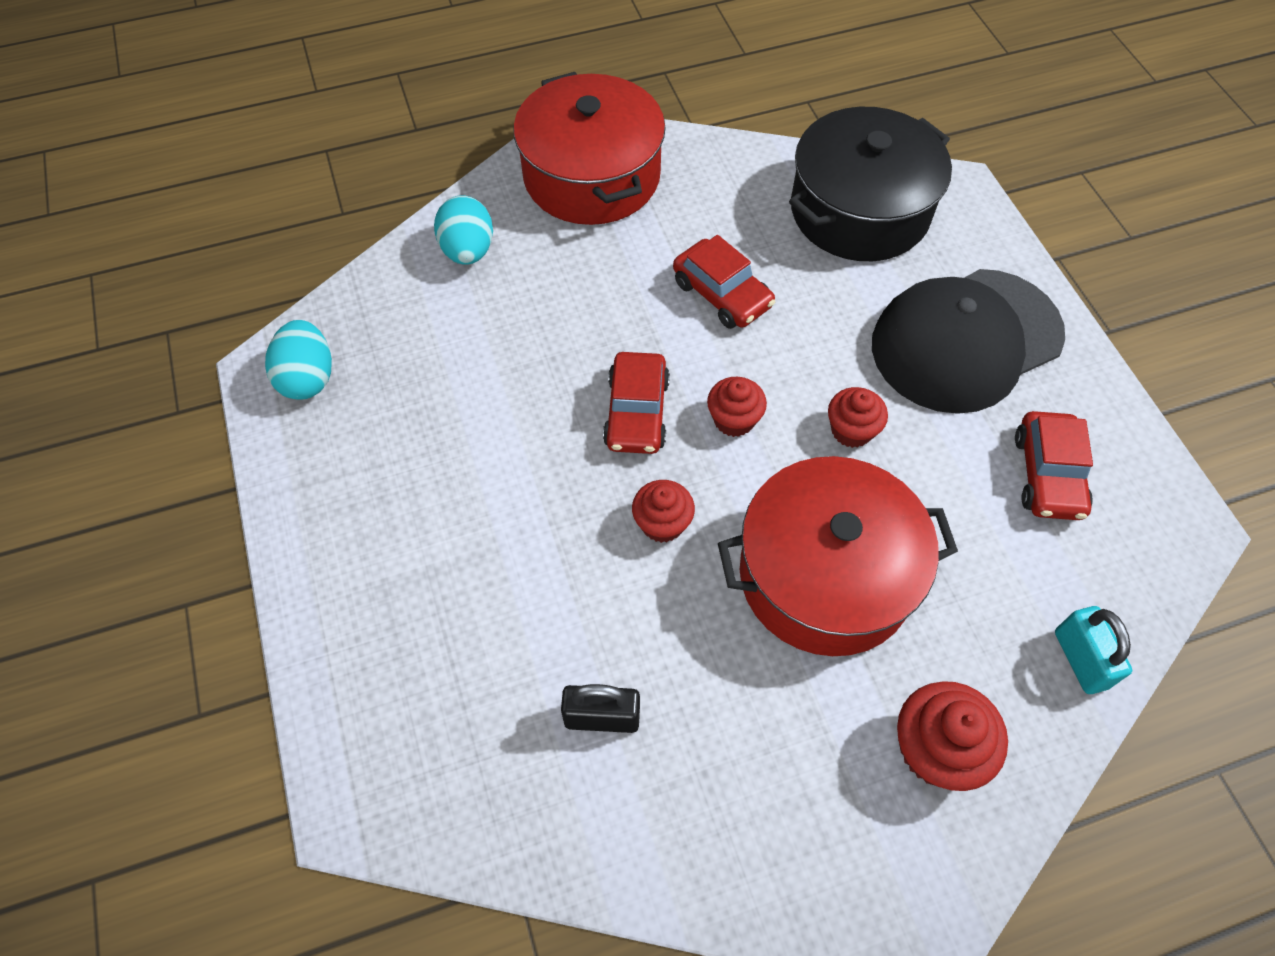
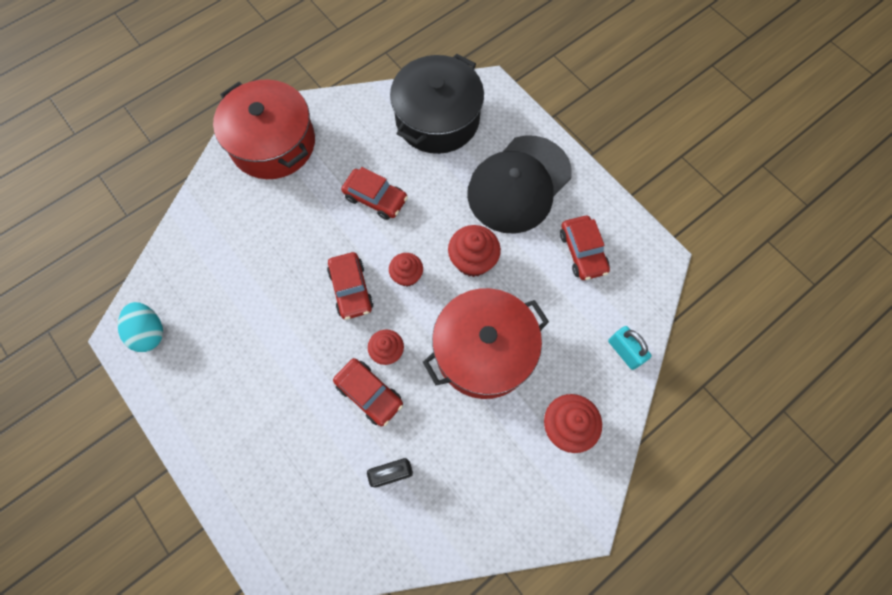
camera: 20 degrees left, 10 degrees up
(468, 251) = (215, 217): turquoise egg -> none
(609, 578) = (369, 394): none -> red car
(851, 430) = (473, 260): red cupcake -> red cupcake, size x1.51

